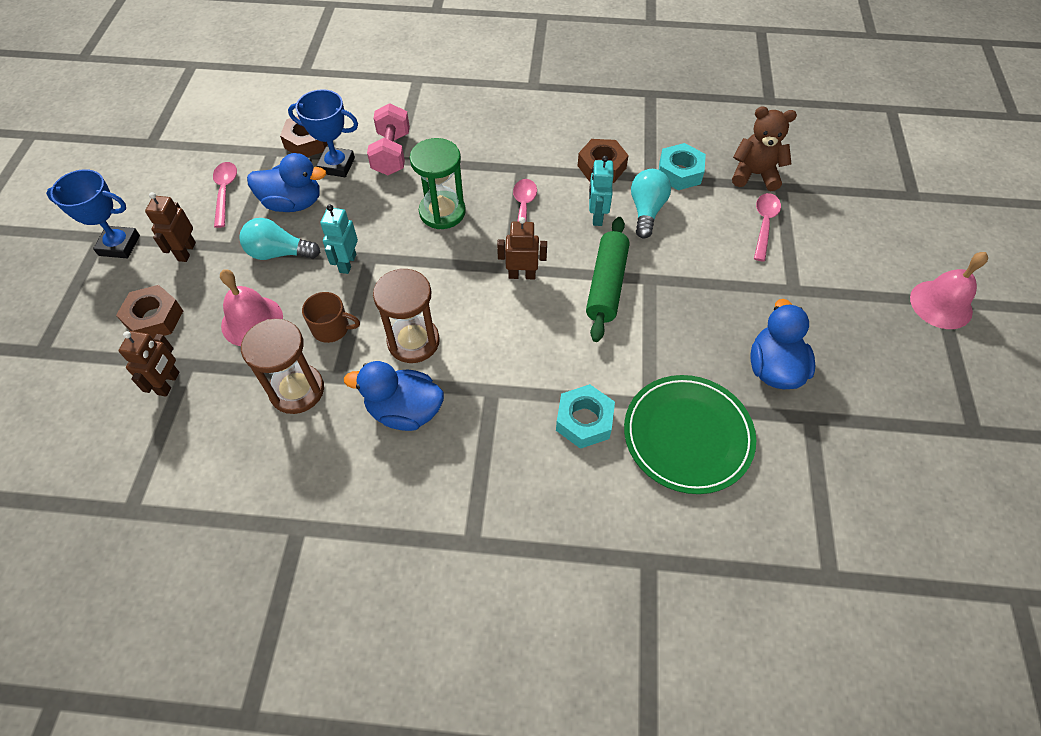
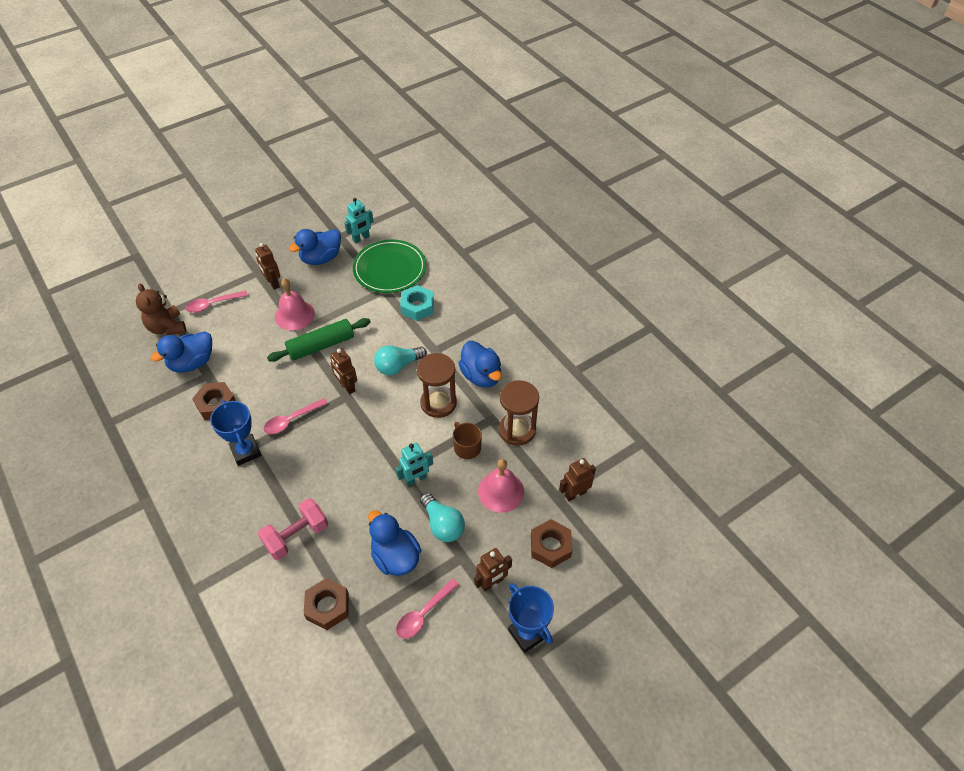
camera: 130 degrees left, 5 degrees down
(336, 165) = (337, 562): blue trophy -> blue trophy (246, 451)
(442, 212) = (329, 461): green hourglass -> none
(596, 216) = (267, 381): turquoise robot -> turquoise robot (361, 238)
(646, 211) = (243, 360): turquoise light bulb -> turquoise light bulb (398, 366)
(679, 172) = (192, 363): turquoise nut -> blue duck
(760, 294) = (273, 283): none -> brown robot
(941, 304) = (223, 219): pink bell -> pink bell (294, 315)

